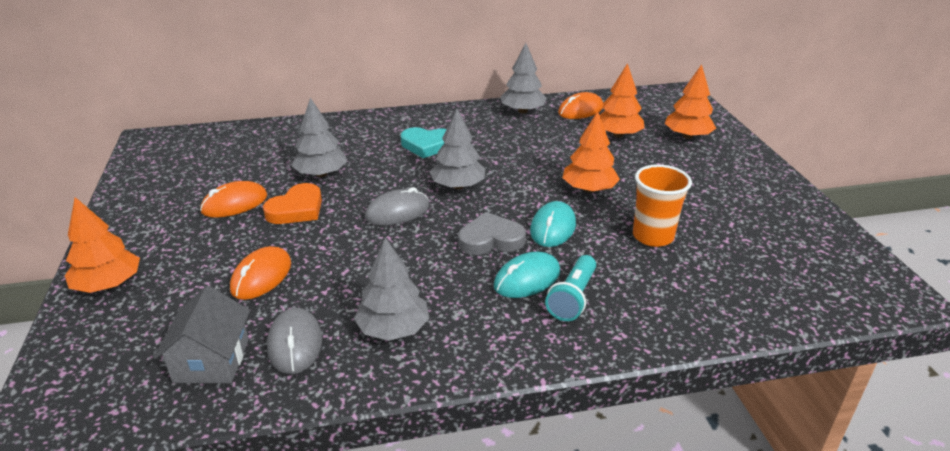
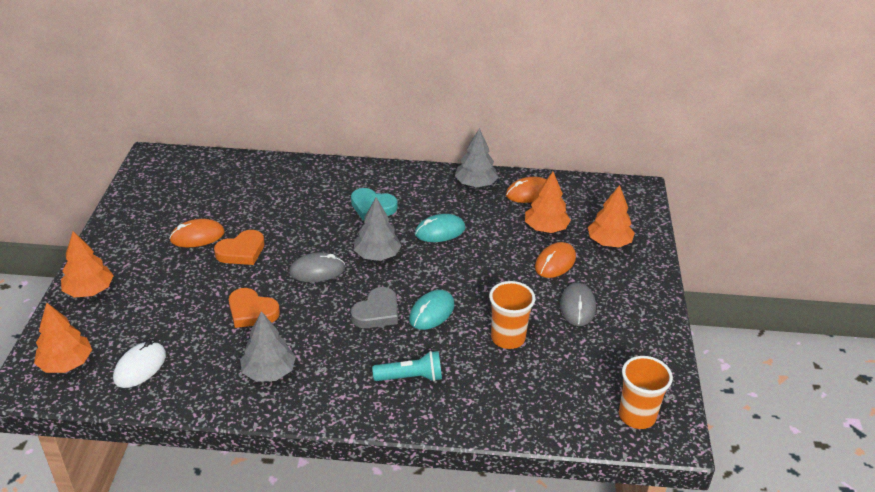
camera: 15 degrees right, 5 degrees up
(211, 361) = (140, 367): grey house -> white mouse
(261, 276) = (194, 307): orange mouse -> orange mouse (555, 262)
(295, 344) = (198, 367): grey mouse -> grey mouse (577, 307)
(321, 174) = (273, 220): grey tree -> none
(338, 267) = (252, 311): none -> orange heart
(491, 239) = (377, 312): grey heart -> grey heart turned 120 degrees clockwise
(527, 279) = (385, 353): turquoise mouse -> turquoise mouse (440, 231)
(572, 298) = (410, 377): turquoise flashlight -> turquoise flashlight turned 135 degrees counterclockwise
(589, 189) = (483, 281): orange tree -> orange tree (66, 363)
(847, 283) = (637, 416): none -> orange cup

